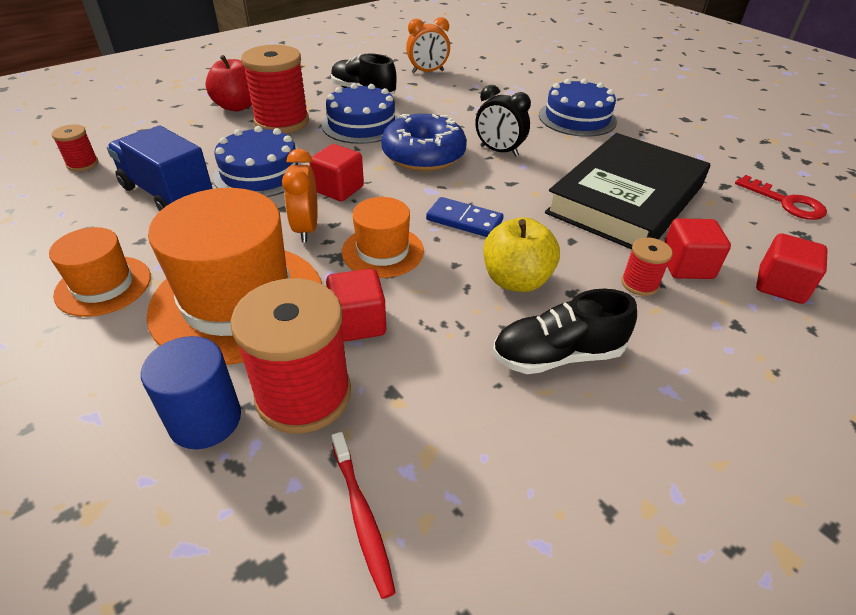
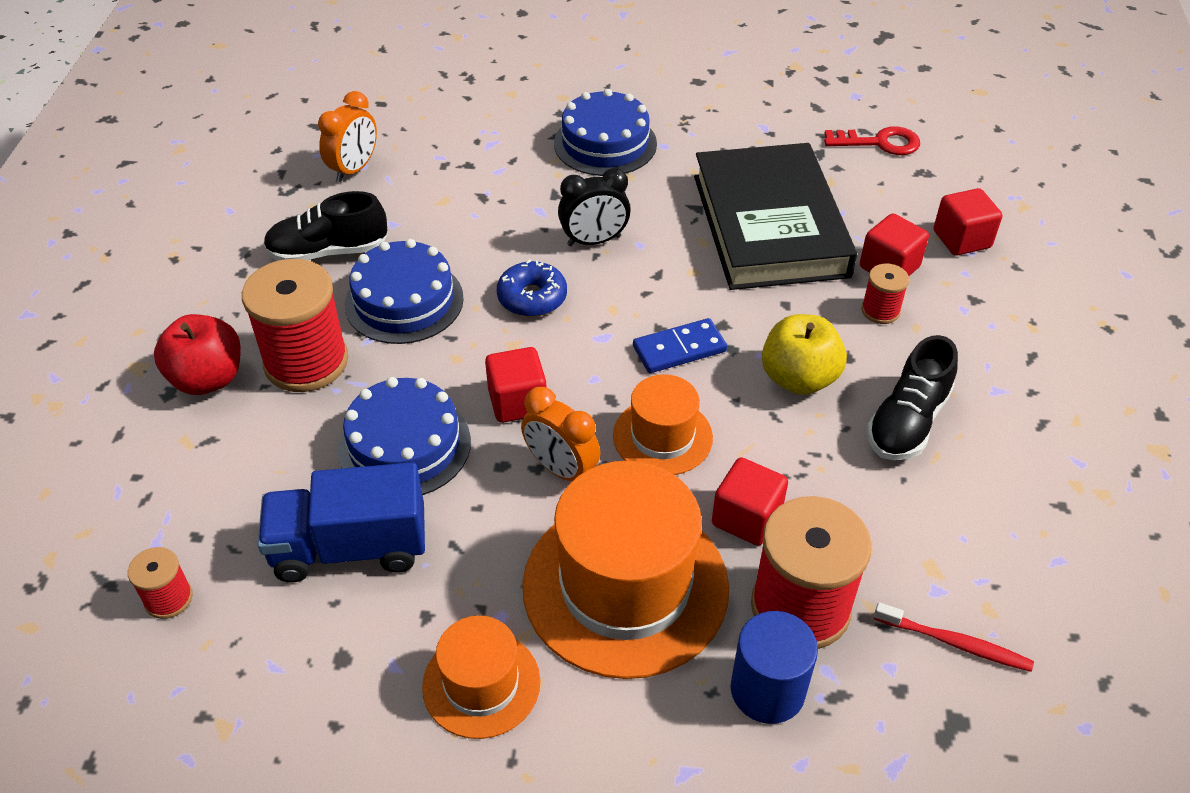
camera: 45 degrees left, 5 degrees up
(423, 155) = (532, 298): blue donut -> blue donut, size x0.61

